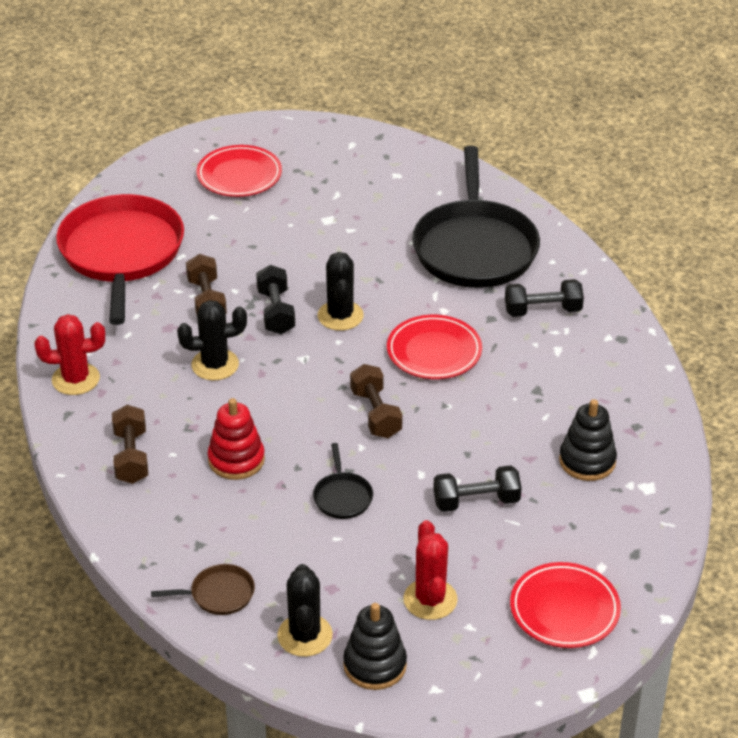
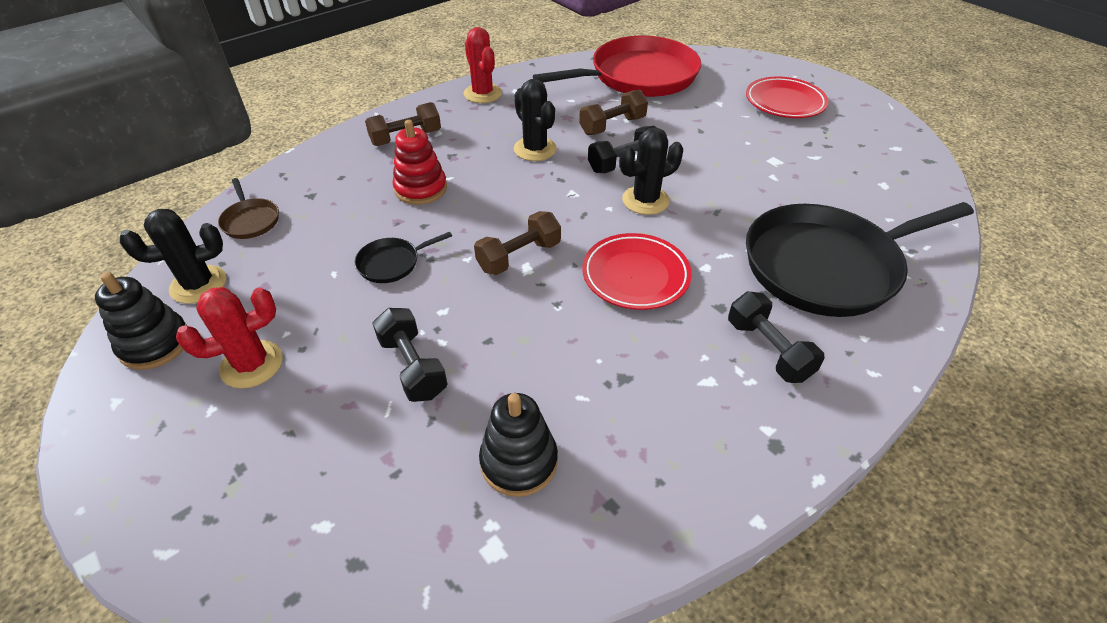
camera: 70 degrees right, 5 degrees up
(564, 609) = (241, 500): red plate -> none

